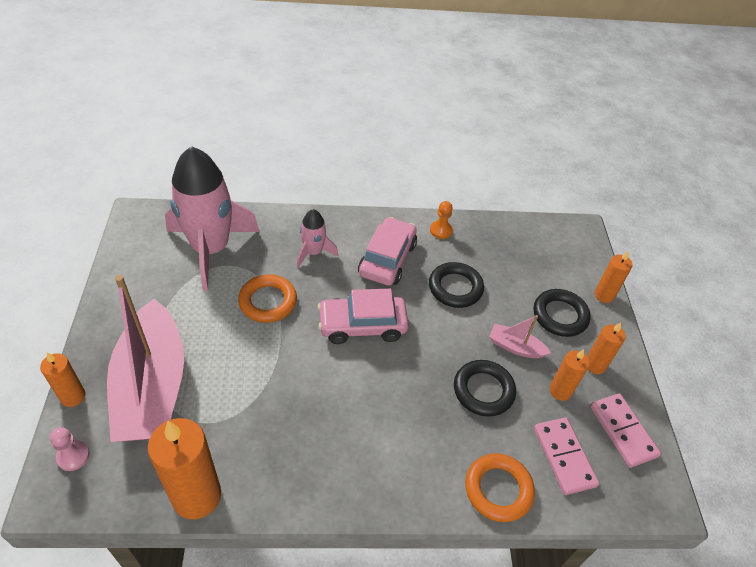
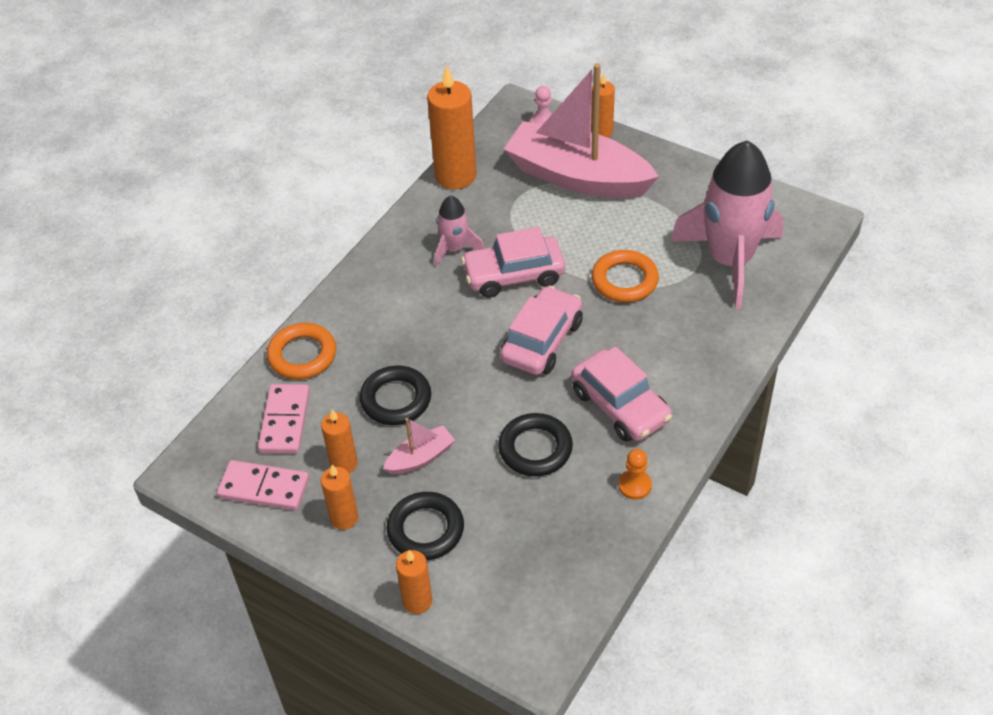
camera: 130 degrees right, 0 degrees up
(305, 376) = (514, 275): none -> pink car
(313, 252) = (673, 343): pink rocket -> pink rocket (455, 248)
(563, 457) = (285, 421): pink domino -> pink domino turned 75 degrees clockwise

